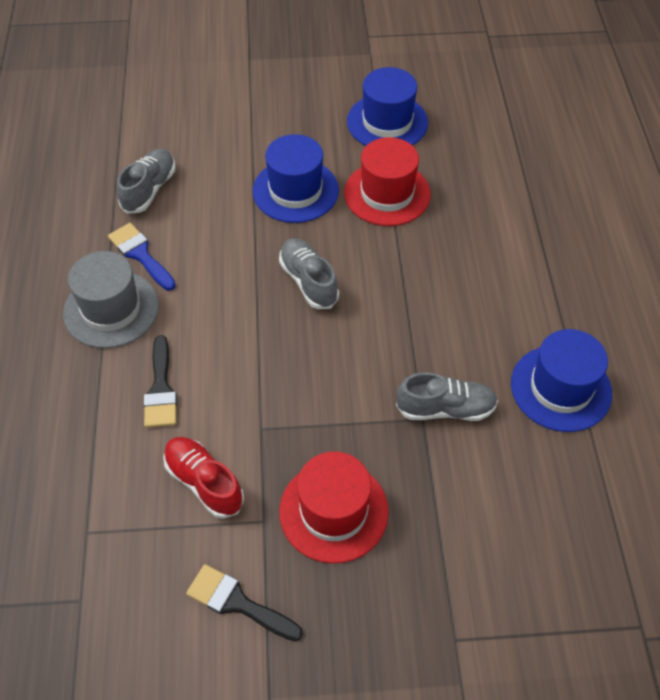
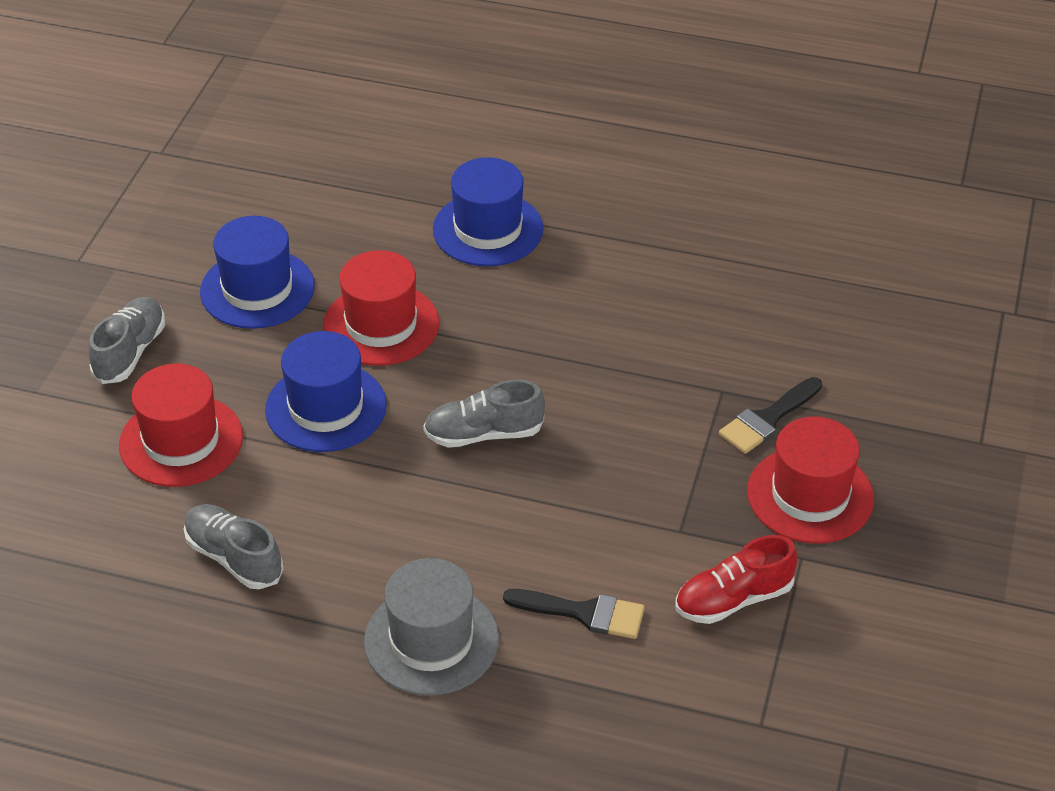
camera: 70 degrees left, 10 degrees down
(140, 254) = (350, 591): blue brush -> none
(236, 133) = (181, 441): none -> red hat
(237, 603) = (892, 603): black brush -> black brush (767, 419)
(445, 409) = (717, 369): grey shoe -> grey shoe (130, 352)
(561, 388) = (728, 274): blue hat -> blue hat (488, 229)

